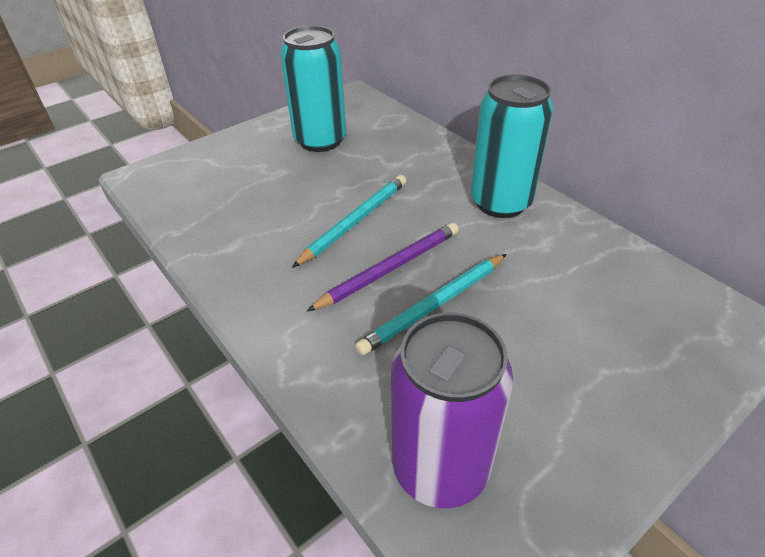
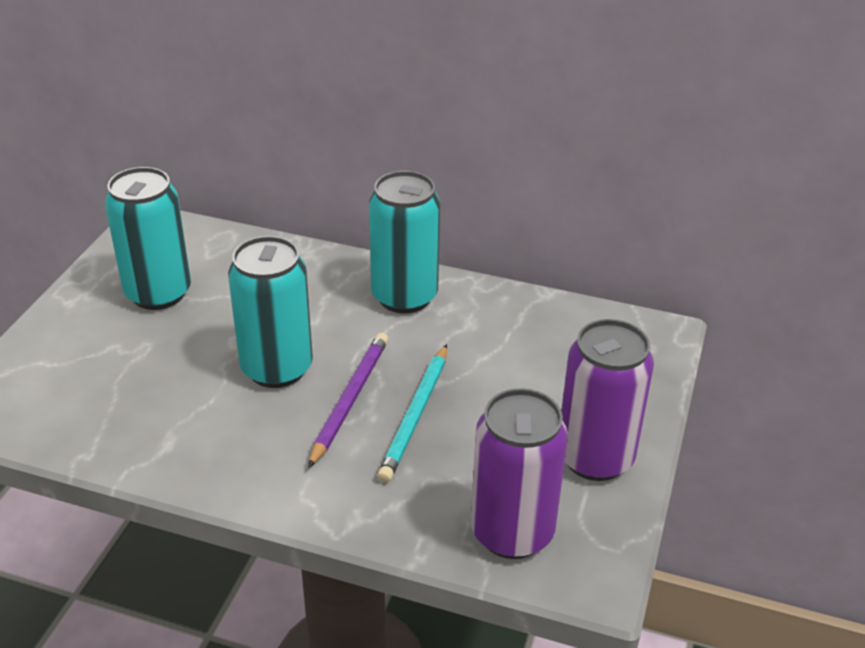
camera: 35 degrees left, 5 degrees down
(354, 221) = (277, 368): turquoise pencil -> turquoise can
(586, 430) = (595, 458): none -> purple can

